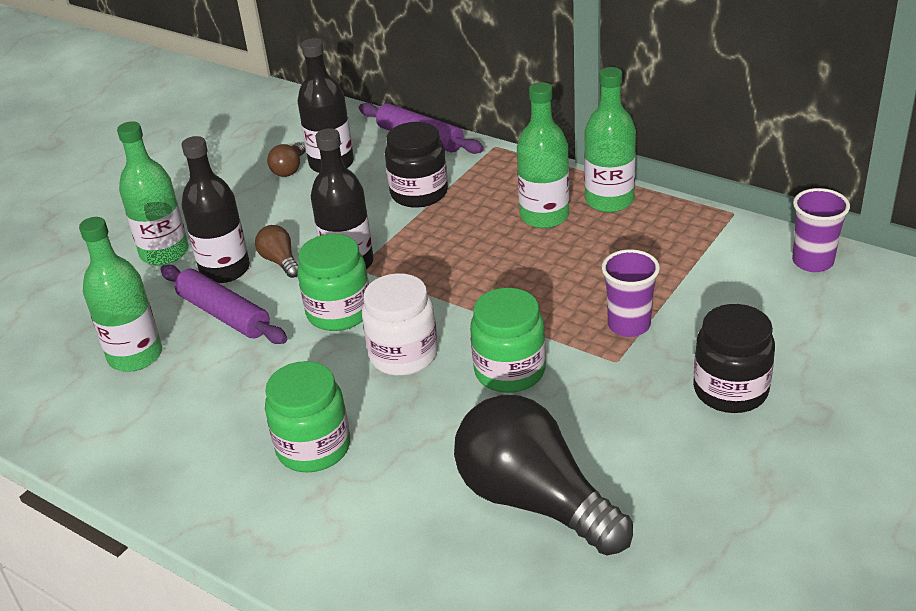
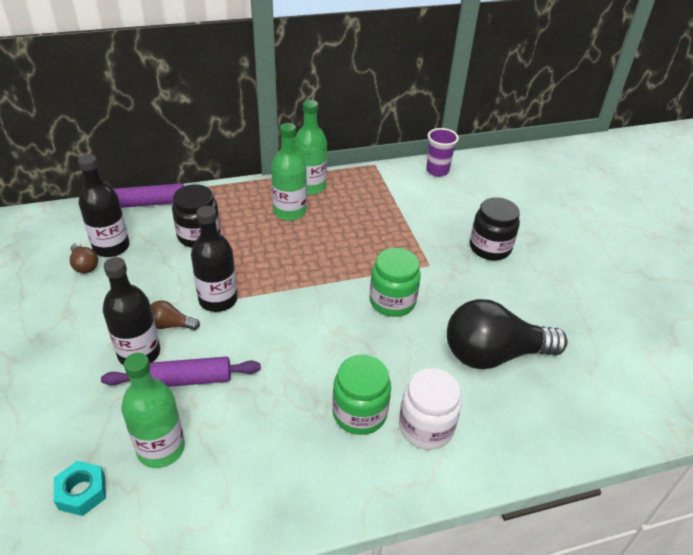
camera: 55 degrees left, 5 degrees up
(51, 347) = (82, 492): none -> turquoise nut
(164, 253) = (72, 371): green bottle -> none
(339, 312) = (256, 331): green jar -> none
(403, 355) = (329, 329): white jar -> white jar (426, 427)
(629, 325) = (409, 244): purple cup -> none

